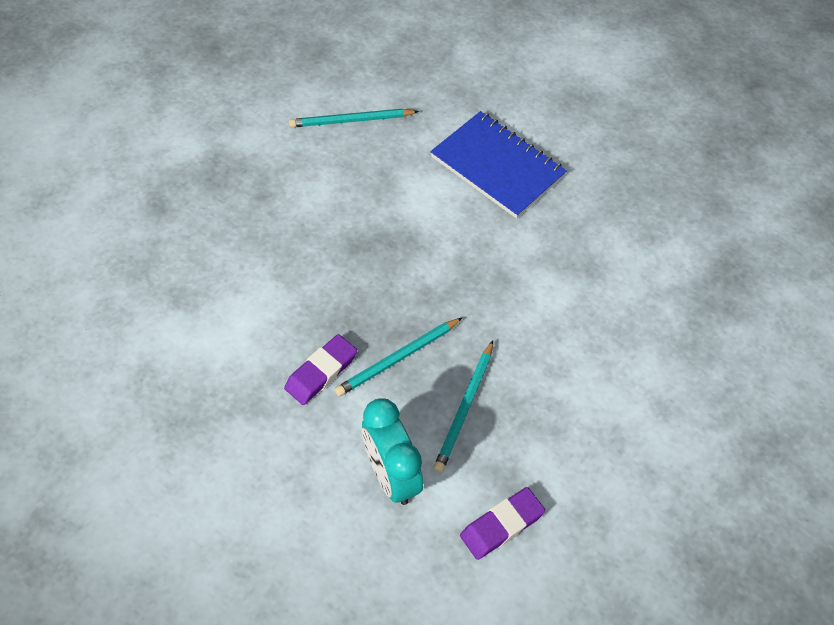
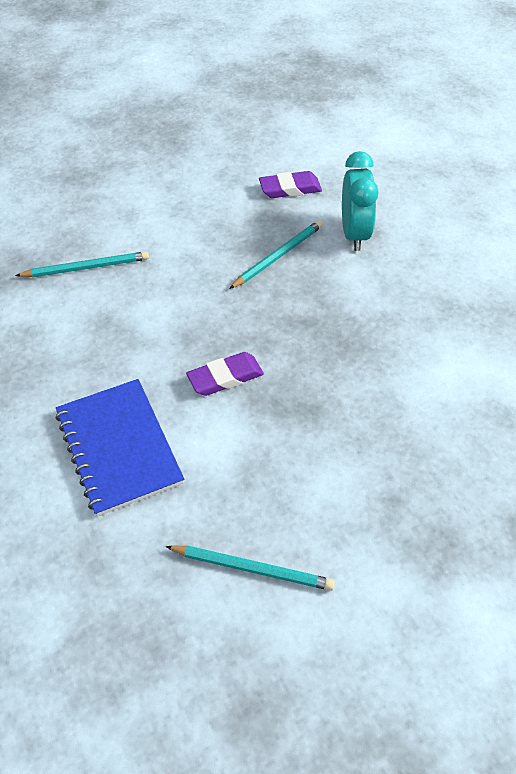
camera: 155 degrees left, 5 degrees down
(321, 372) = (384, 313): purple eraser -> purple eraser (225, 377)
(398, 358) = (314, 303): turquoise pencil -> turquoise pencil (86, 267)

